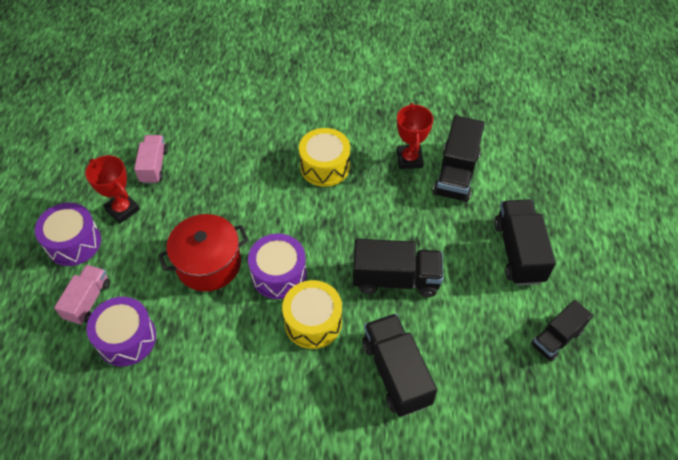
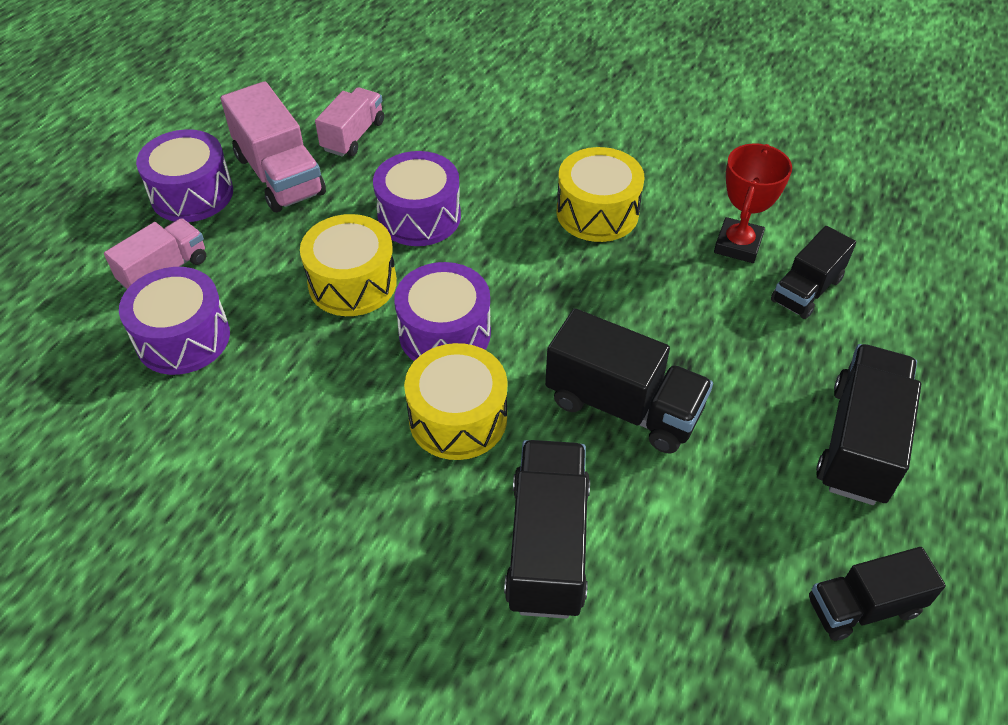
camera: 25 degrees right, 5 degrees down
(122, 209) = (279, 175): red trophy -> pink truck
(208, 264) = (352, 283): red pot -> yellow drum
(224, 206) = (419, 216): none -> purple drum
(456, 174) = (806, 290): black truck -> black truck, size x0.65

